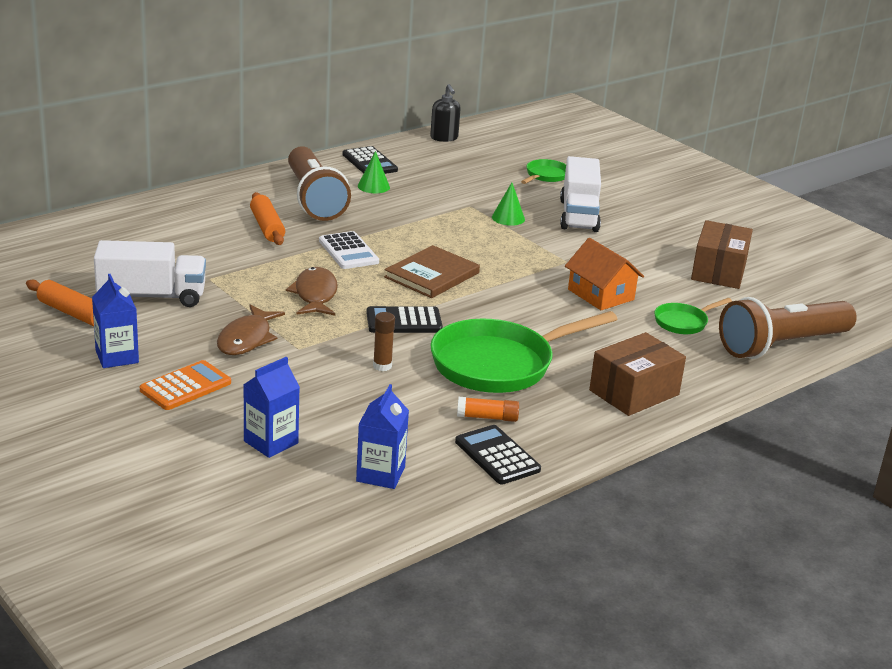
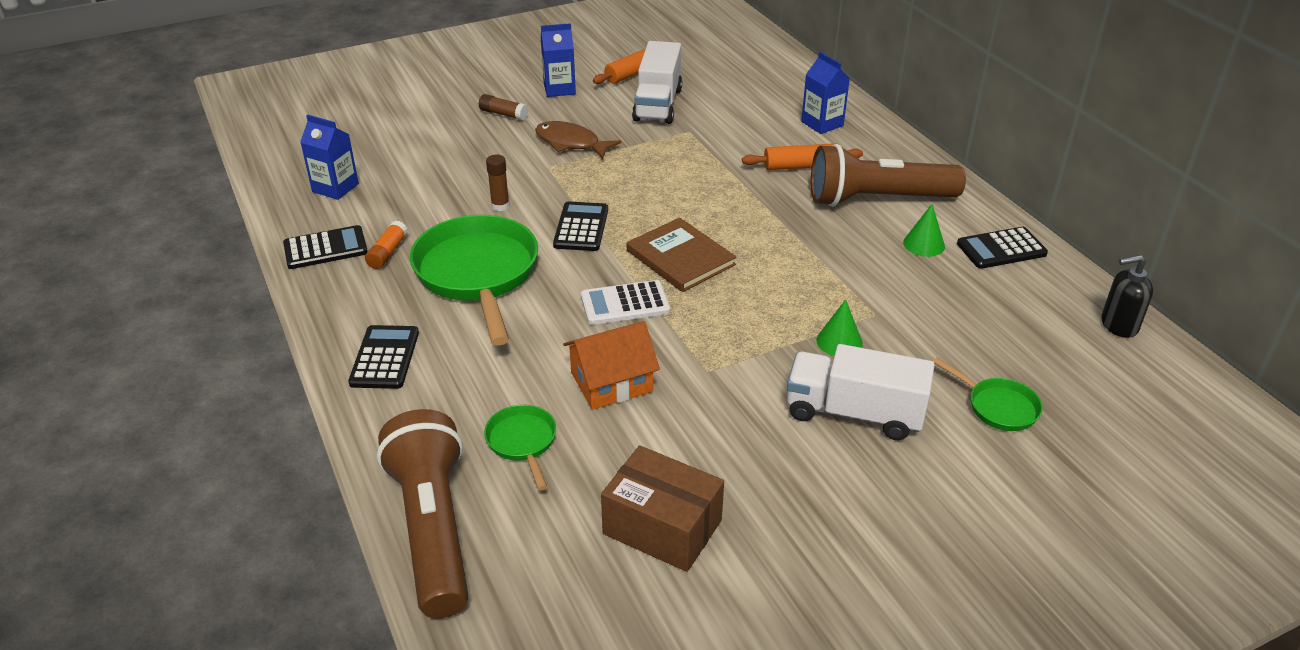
camera: 105 degrees right, 10 degrees up
(185, 386) = (503, 114): orange calculator -> brown glue stick
(271, 442) = (406, 144): blue carton -> blue carton (822, 123)
(315, 295) = (647, 182): brown fish -> none
(348, 251) = (742, 210): white calculator -> white calculator (625, 304)
(634, 392) = (385, 358): brown box -> black calculator

